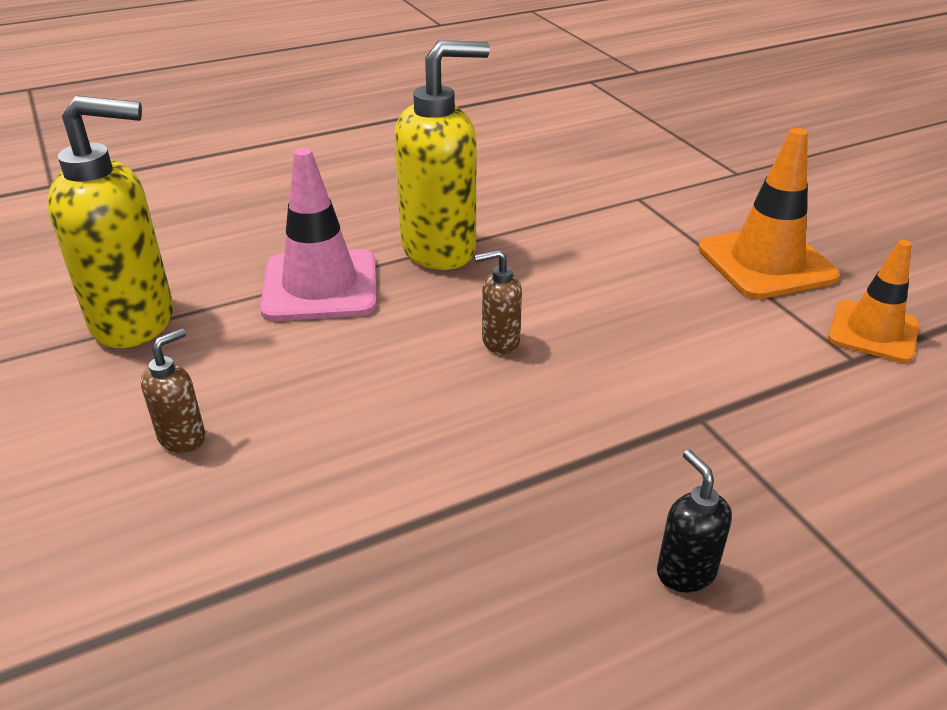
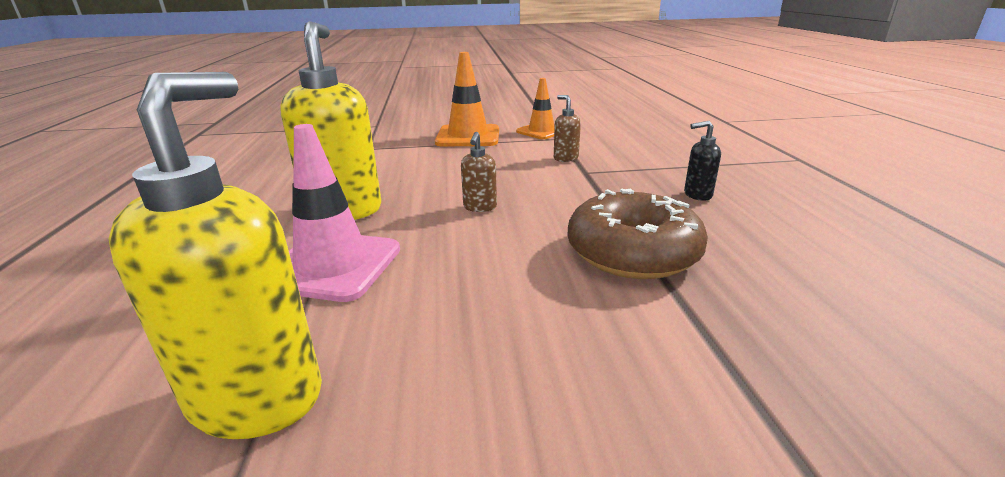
camera: 70 degrees left, 10 degrees down
(183, 437) = (509, 365): brown soap dispenser -> brown soap dispenser (565, 158)
(428, 502) = (632, 252): none -> brown donut

